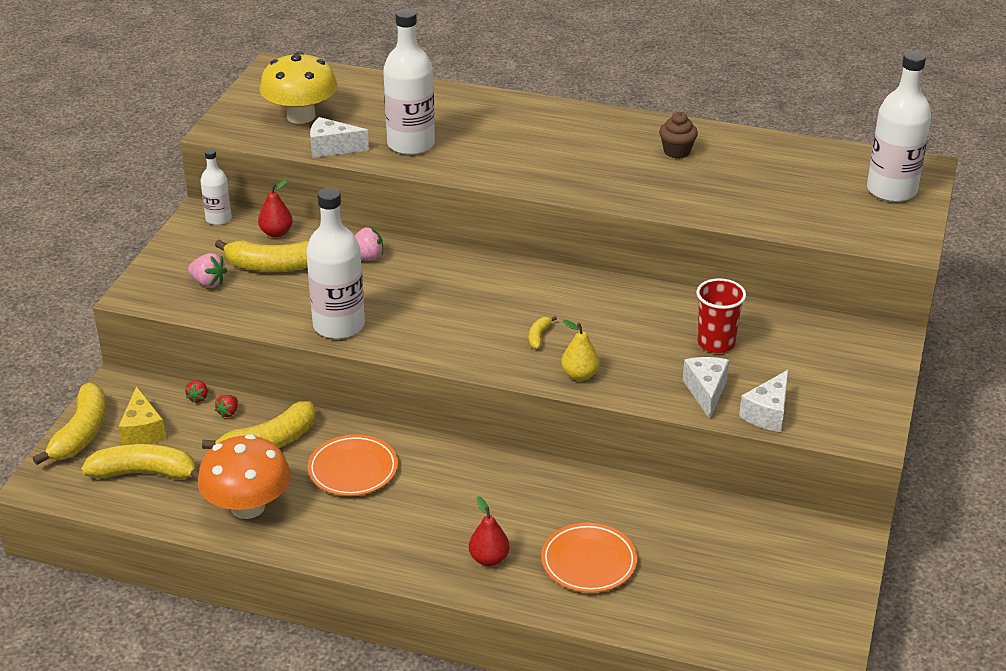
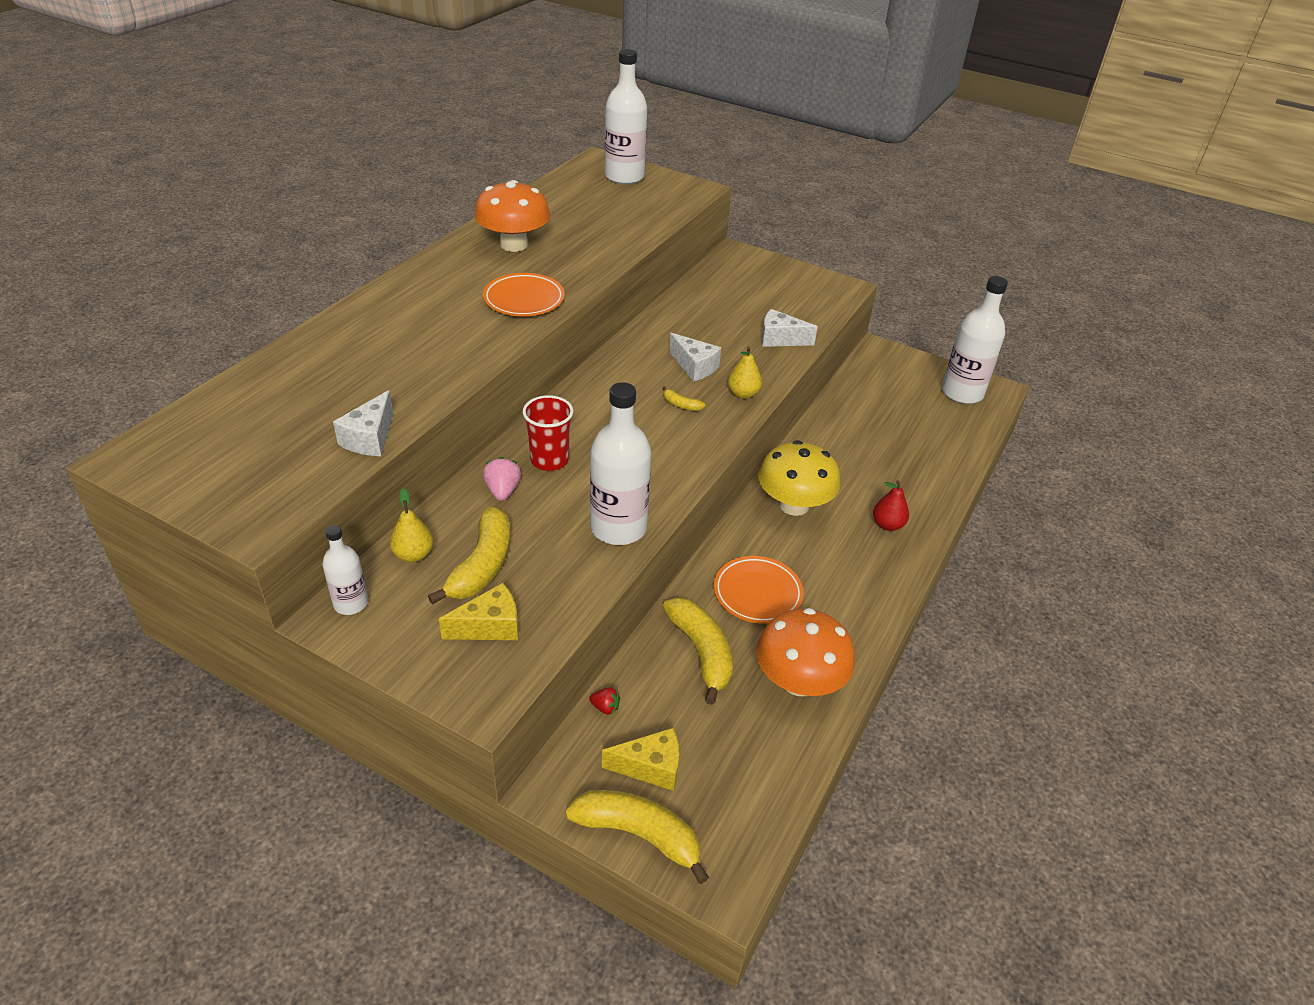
camera: 80 degrees left, 5 degrees up
(145, 473) = (728, 770): yellow banana -> none
(208, 282) = (490, 626): pink strawberry -> yellow cheese
(228, 412) = (640, 682): red strawberry -> none
(276, 233) = (413, 555): red pear -> yellow pear
(301, 116) = (274, 453): yellow mushroom -> yellow mushroom (794, 505)
(411, 144) = (400, 382): white bottle -> white bottle (962, 393)
(588, 562) = (895, 471): orange plate -> orange plate (524, 299)
(677, 151) = (514, 244): brown cupcake -> orange mushroom
(716, 343) = (719, 321): red cup -> red cup (549, 460)
(768, 413) = (811, 319): white cheese -> white cheese (694, 367)

